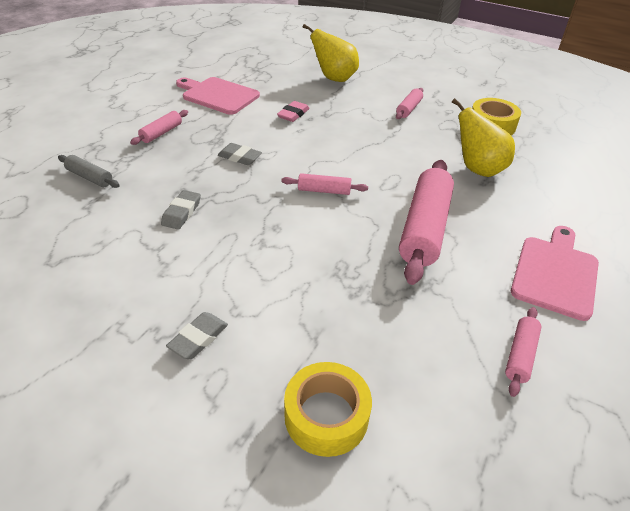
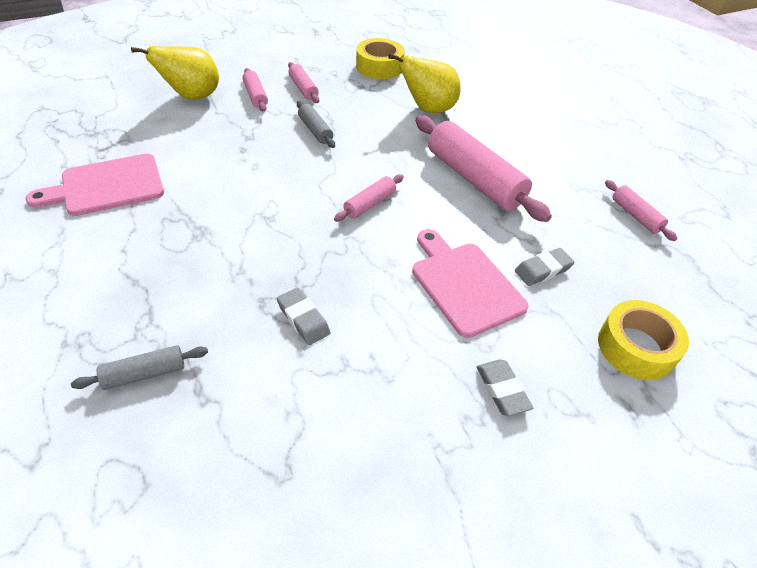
camera: 55 degrees left, 5 degrees up
(161, 133) = (126, 268): pink rolling pin -> pink rolling pin (255, 96)
(239, 157) = (252, 230): grey eraser -> grey eraser (543, 270)
(293, 114) = (221, 155): pink eraser -> none
(370, 134) = (315, 130): none -> grey rolling pin
(555, 273) = (572, 151): pink cutting board -> pink cutting board (464, 284)

